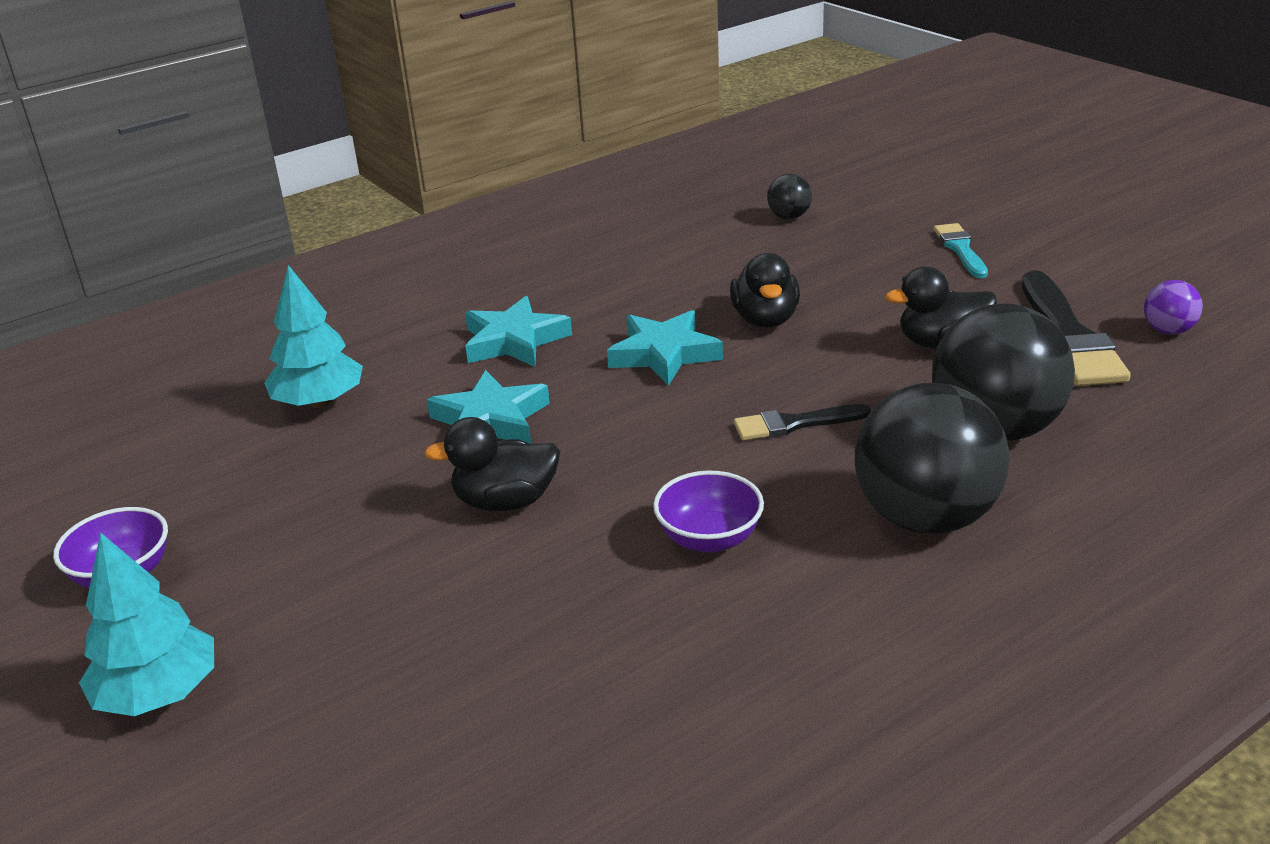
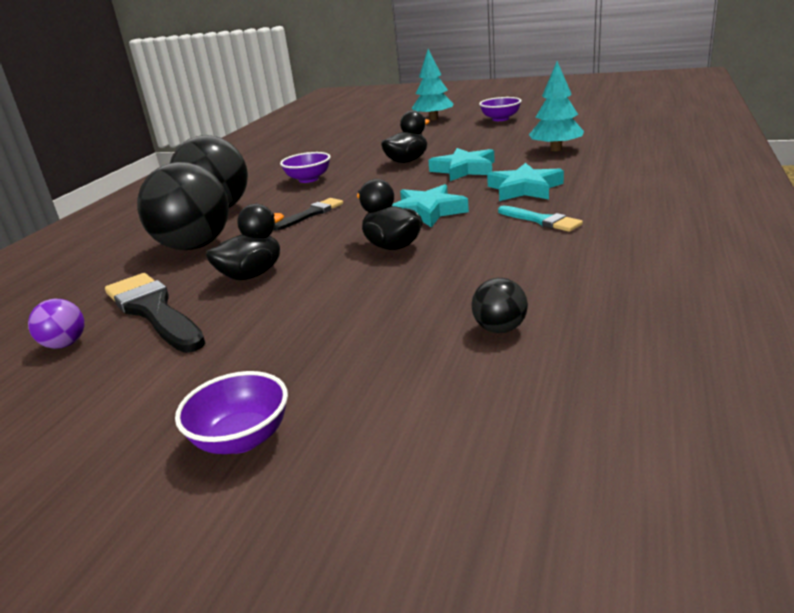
camera: 145 degrees right, 5 degrees down
(960, 249) = (284, 358): turquoise brush -> turquoise brush (541, 220)
(1015, 214) = (242, 439): none -> purple bowl

